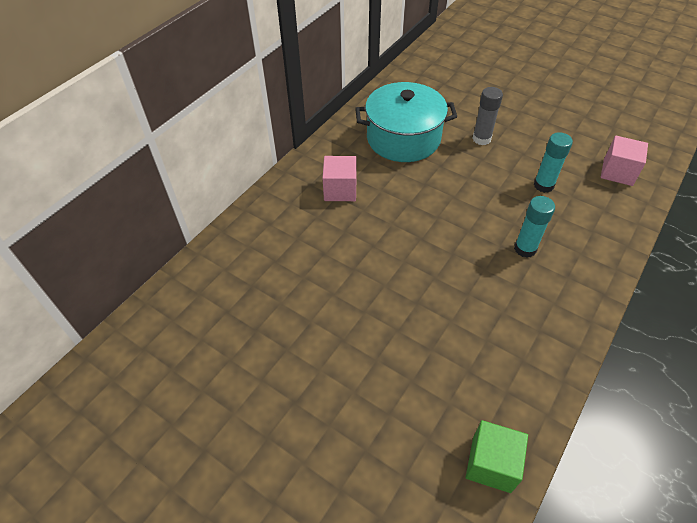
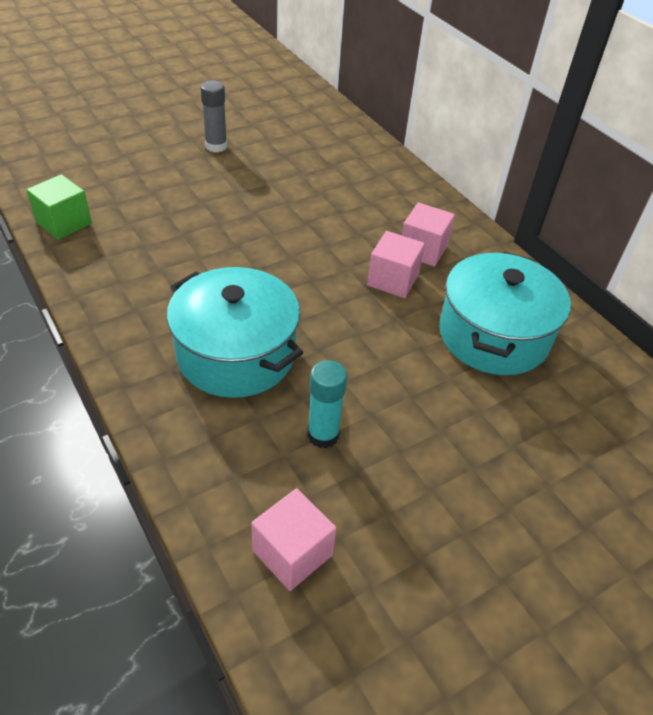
camera: 110 degrees right, 5 degrees down
(387, 196) = (393, 280): none -> pink cube
(481, 139) = (456, 417): grey glue stick -> grey glue stick (216, 146)
(525, 249) = (236, 354): turquoise glue stick -> turquoise pot

